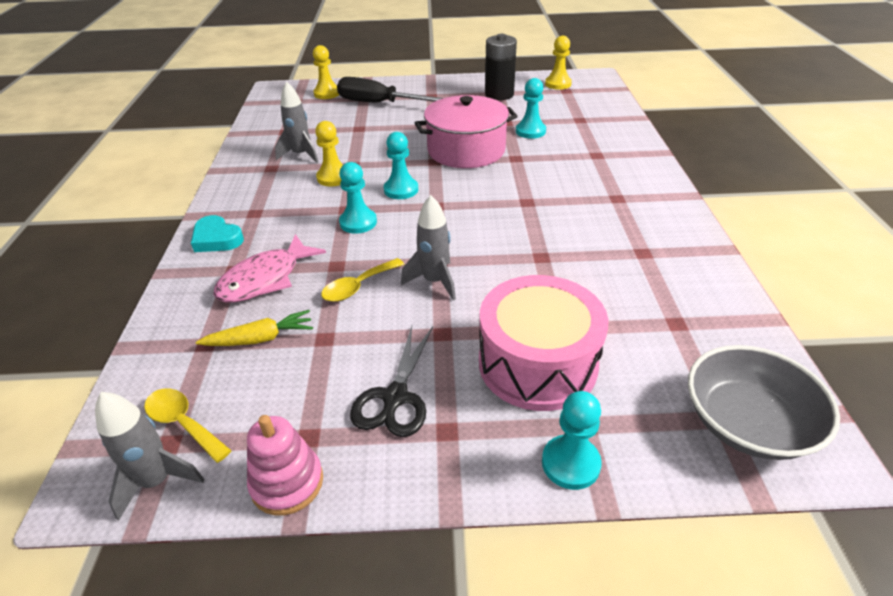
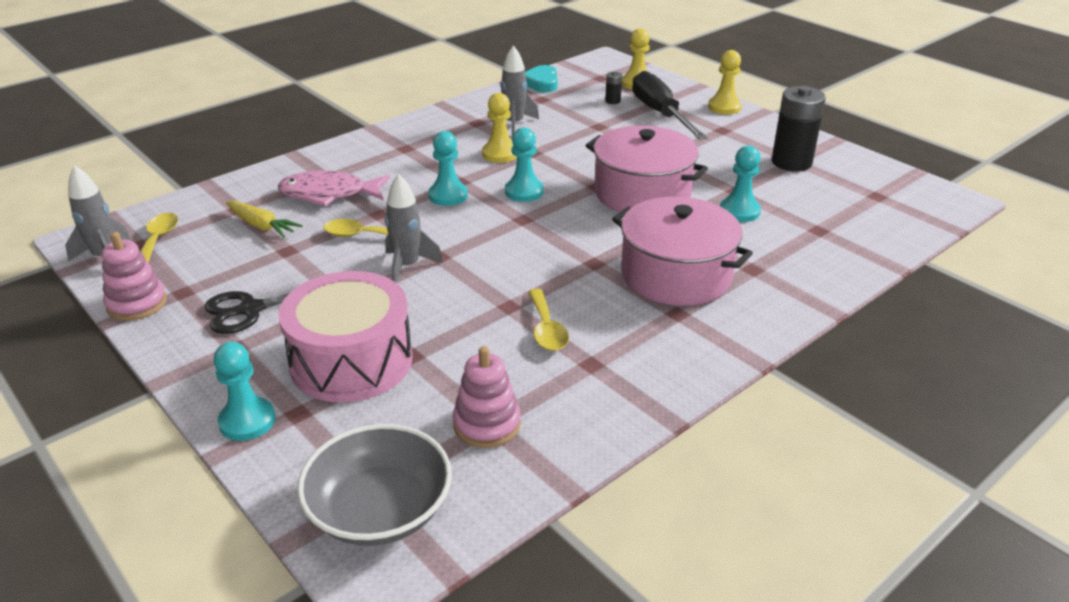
camera: 50 degrees right, 5 degrees down
(217, 239) = (354, 151): turquoise heart -> turquoise heart (541, 83)
(335, 110) = (612, 101): none -> black battery
(558, 84) = (884, 185): yellow pawn -> yellow pawn (724, 107)
(575, 180) = (676, 275): none -> pink pot
(586, 253) = (546, 329): none -> yellow spoon
(677, 325) = (487, 424): none -> pink stacking toy

